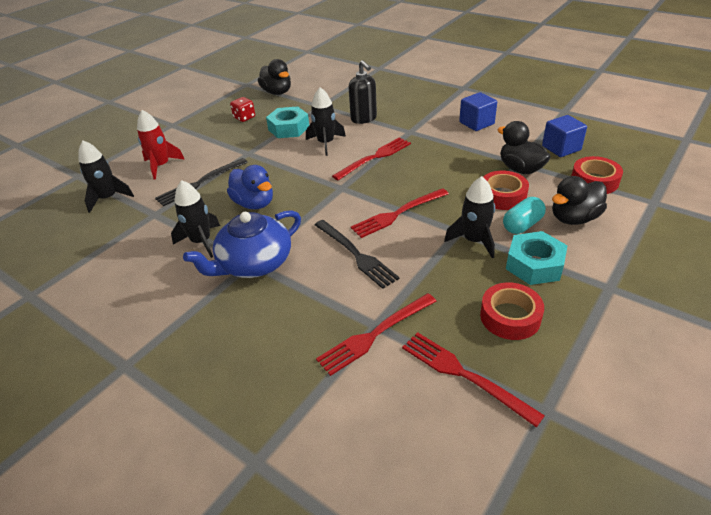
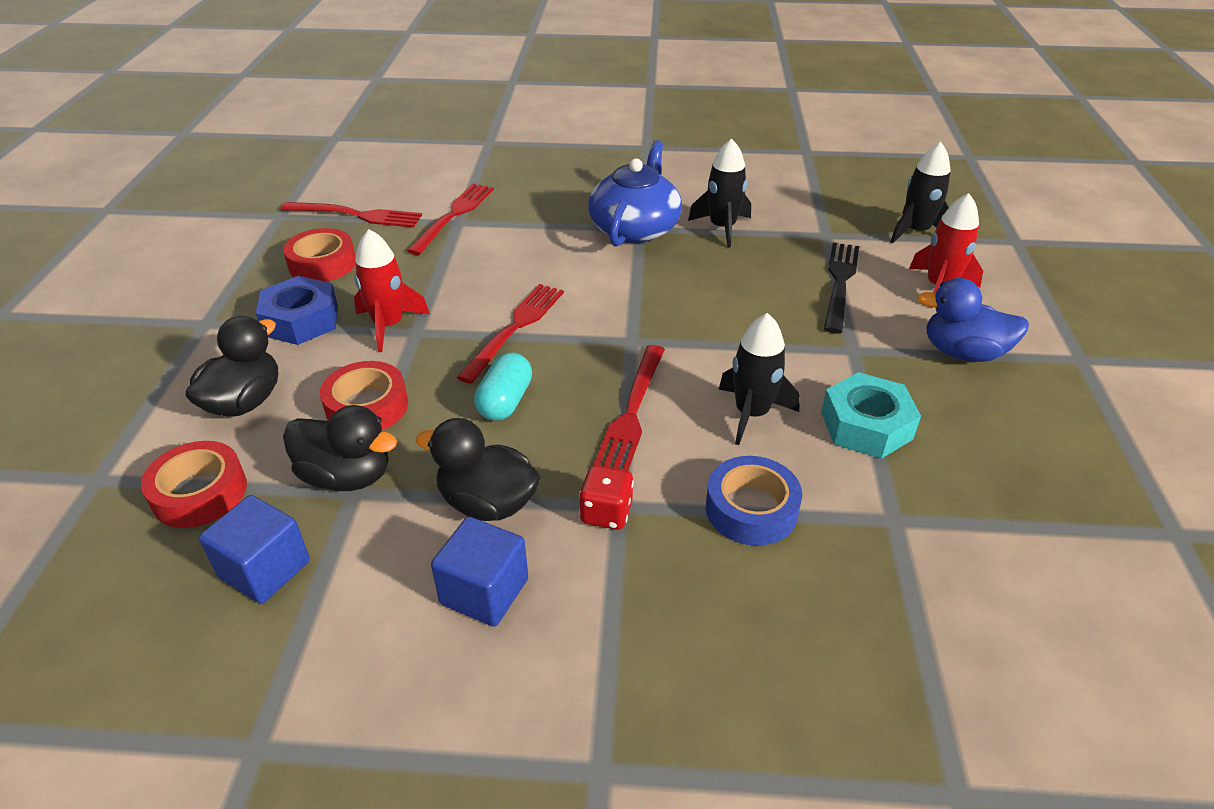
camera: 145 degrees right, 0 degrees up
(244, 118) = (989, 422): red dice -> red dice (606, 513)
(254, 203) = (724, 282): blue duck -> blue duck (963, 353)
(277, 92) = (1057, 530): black duck -> black duck (487, 503)
(356, 254) = (529, 268): black fork -> none
(364, 119) = (751, 509): black soap dispenser -> blue tape
(474, 241) = (388, 325): black rocket -> red rocket
(522, 225) = (325, 367): turquoise capsule -> turquoise capsule (505, 401)
(534, 264) = (301, 320): turquoise nut -> blue nut

